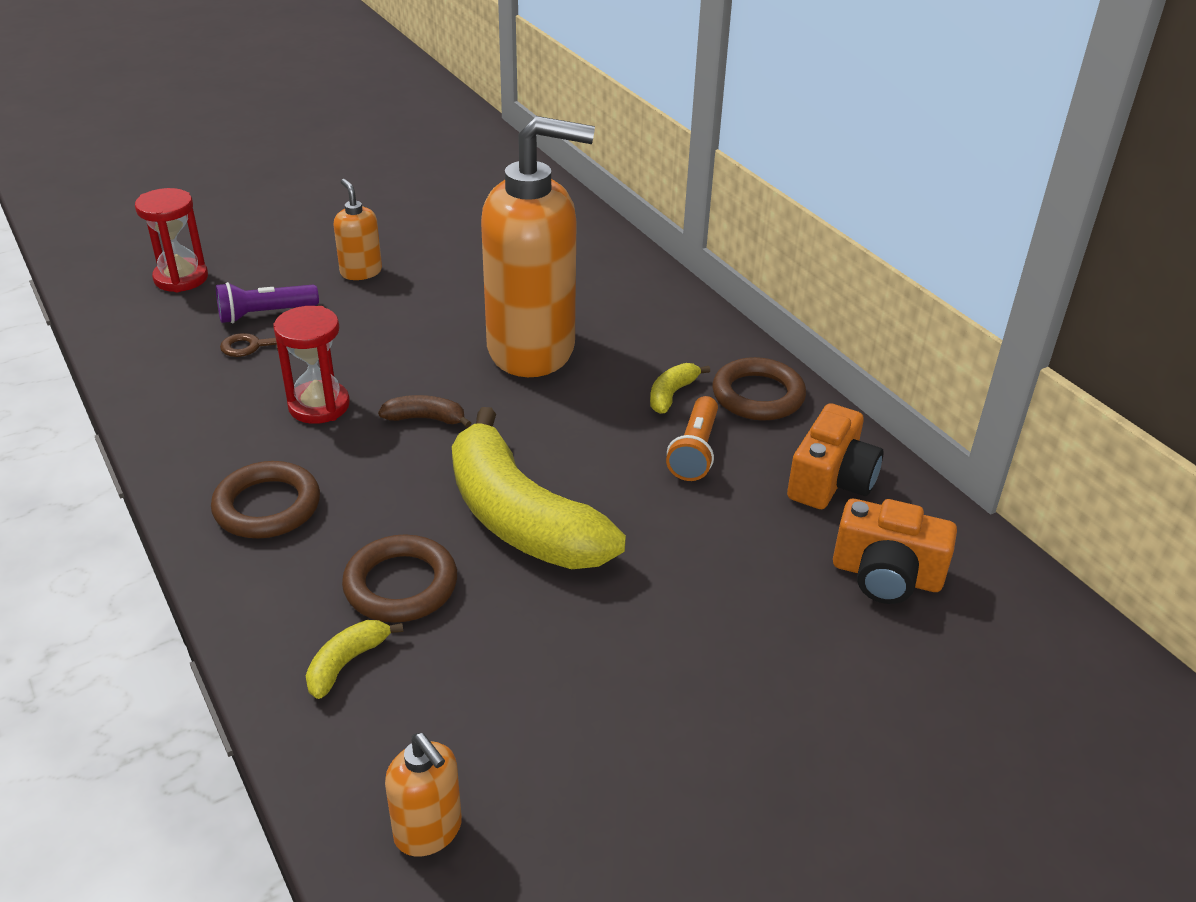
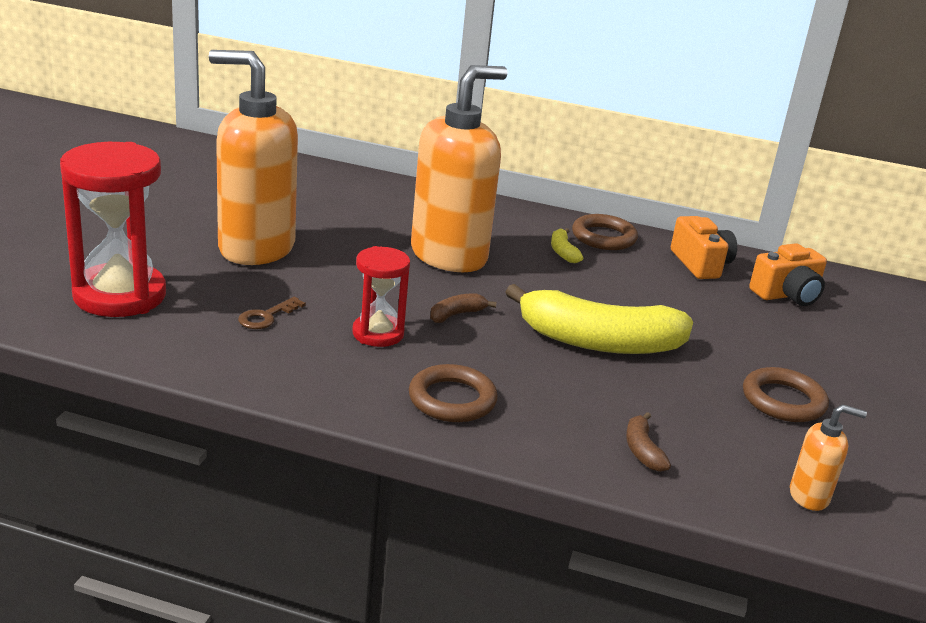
camera: 45 degrees left, 10 degrees down
(181, 278) = (120, 296): red hourglass -> red hourglass, size x1.75
(265, 314) = (235, 296): purple flashlight -> none
(346, 663) = (642, 450): yellow banana -> brown banana
(361, 272) = (255, 248): orange soap dispenser -> orange soap dispenser, size x2.37
(401, 585) = (599, 401): brown ring -> brown ring (783, 400)
(695, 451) = (621, 275): orange flashlight -> none

